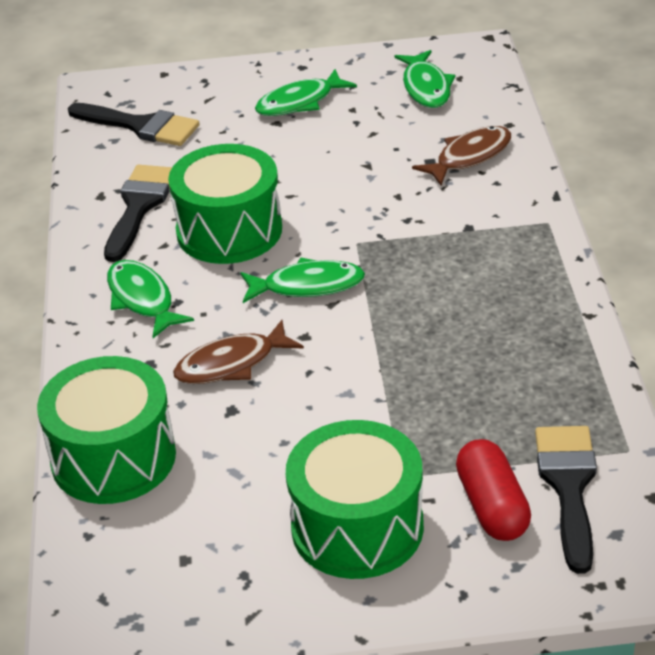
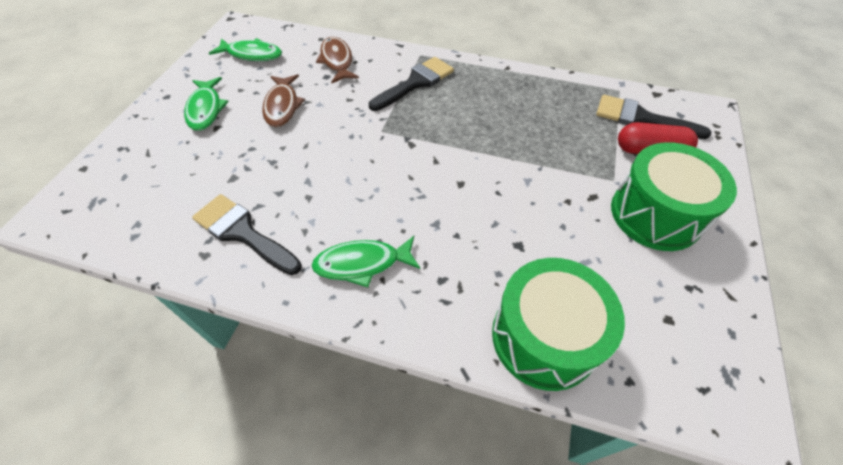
camera: 70 degrees left, 15 degrees up
(140, 126) = (136, 202): black brush -> black brush (415, 83)
(229, 230) = (318, 188): green drum -> none
(231, 364) = (469, 230): brown fish -> brown fish (282, 106)
(307, 286) = (410, 166): green fish -> none

